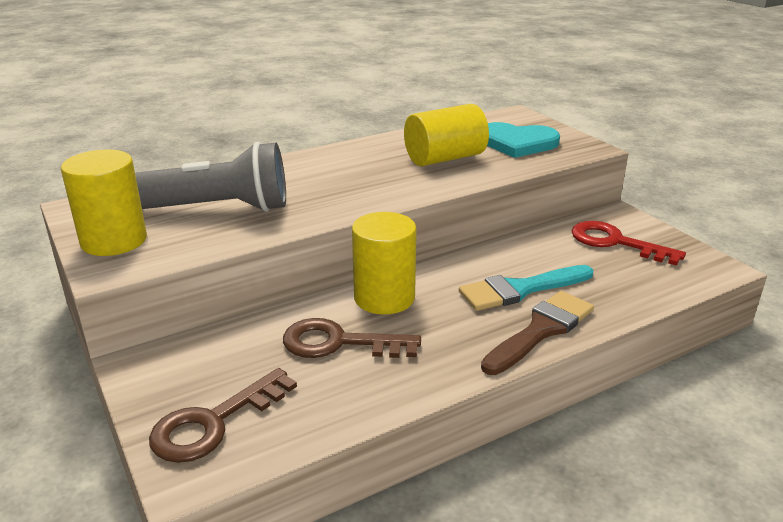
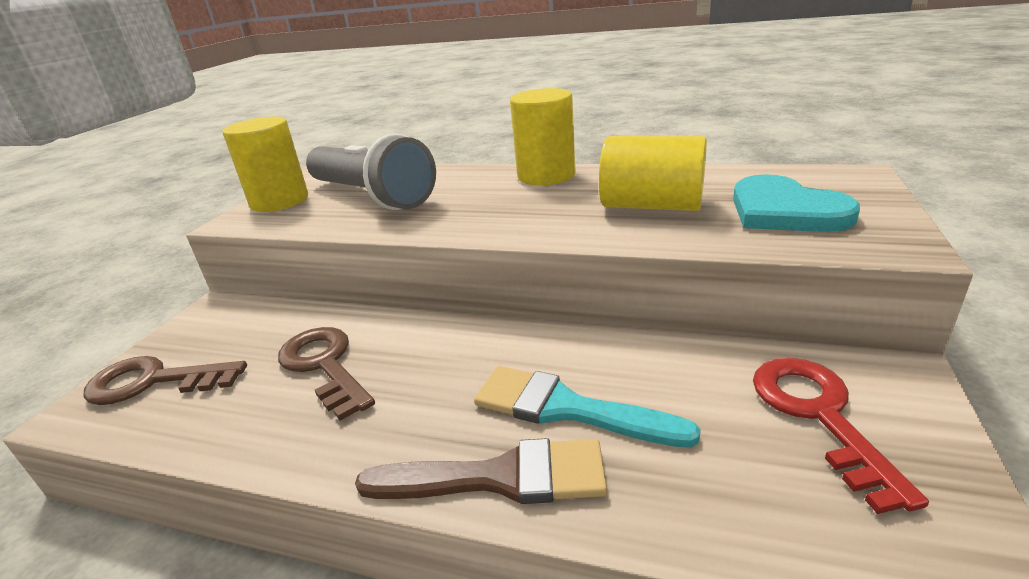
camera: 50 degrees right, 0 degrees up
(384, 298) = (429, 341): yellow cylinder -> yellow cylinder (546, 175)

